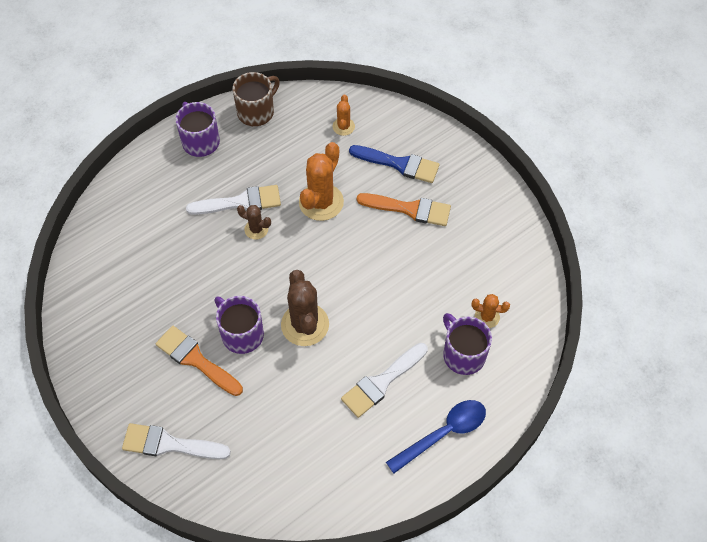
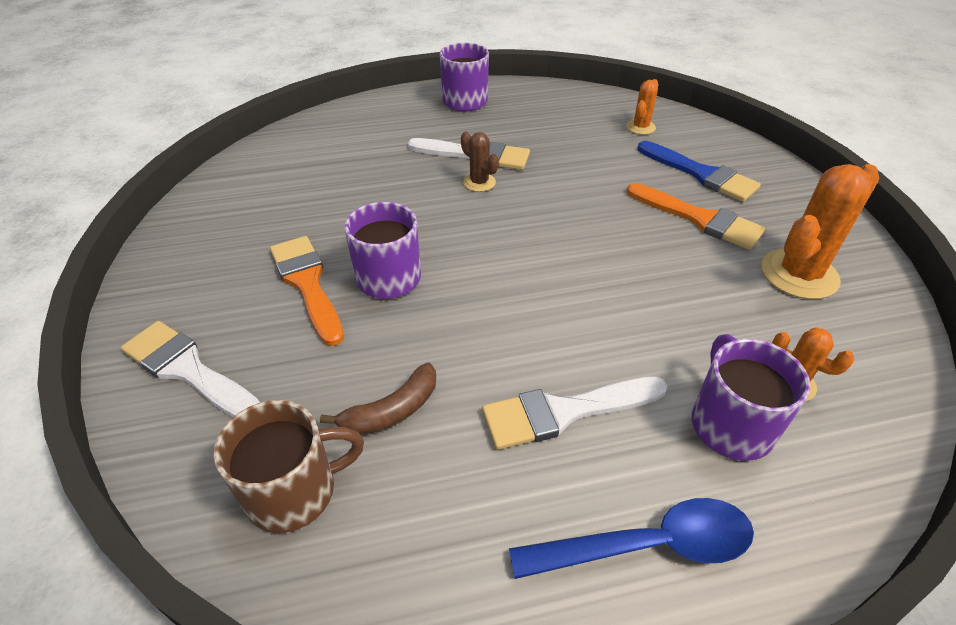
camera: 25 degrees right, 15 degrees down
(256, 112) = (542, 94): brown mug -> brown mug (294, 491)
(295, 419) = (392, 411): none -> brown banana
(305, 325) = (482, 295): brown cactus -> none
(321, 202) = (577, 181): orange cactus -> orange cactus (799, 274)

